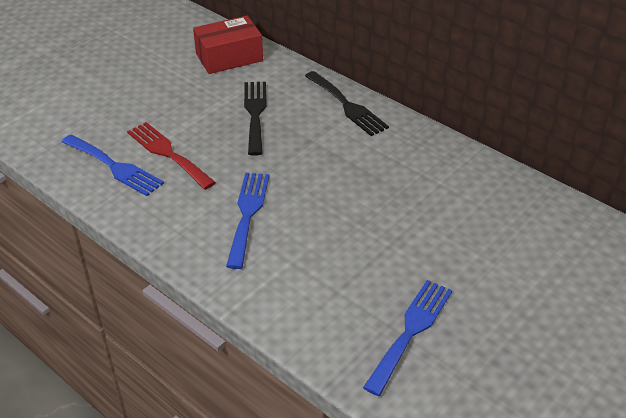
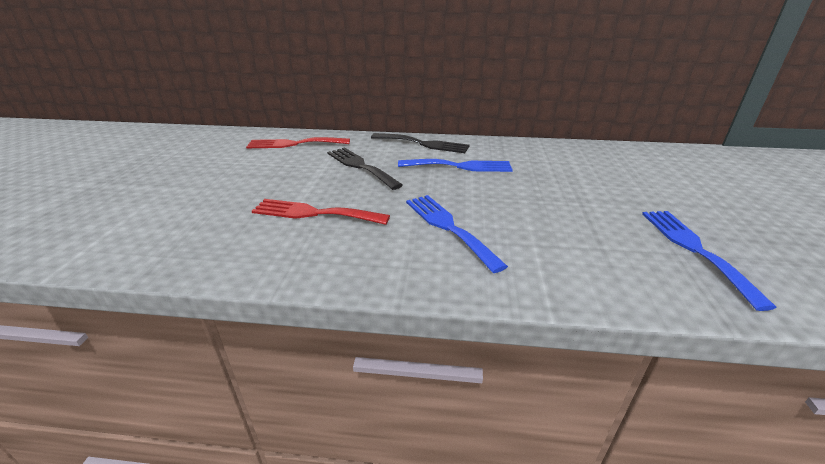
camera: 35 degrees left, 10 degrees down
(114, 167) = (267, 242): blue fork -> blue fork (460, 166)
(229, 57) = (294, 144): red box -> red fork

